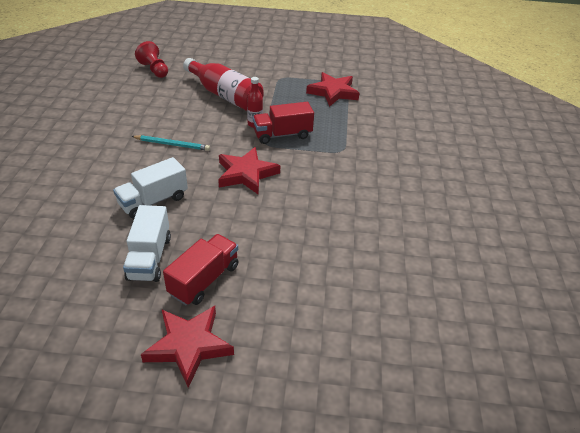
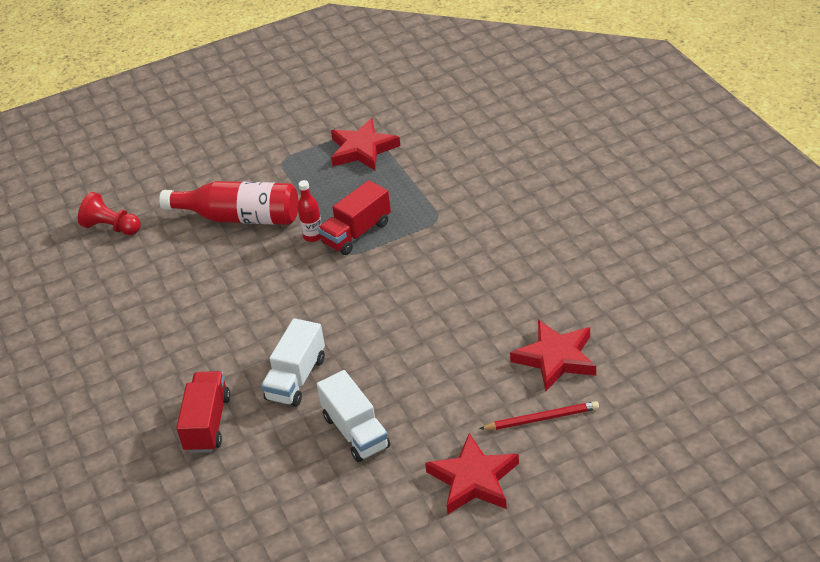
camera: 25 degrees left, 0 degrees up
(172, 144) = (245, 309): turquoise pencil -> none
(204, 280) = (429, 421): red truck -> red truck (207, 424)
(246, 174) = (363, 298): red star -> red star (556, 358)
(285, 328) = (542, 418): none -> red pencil

